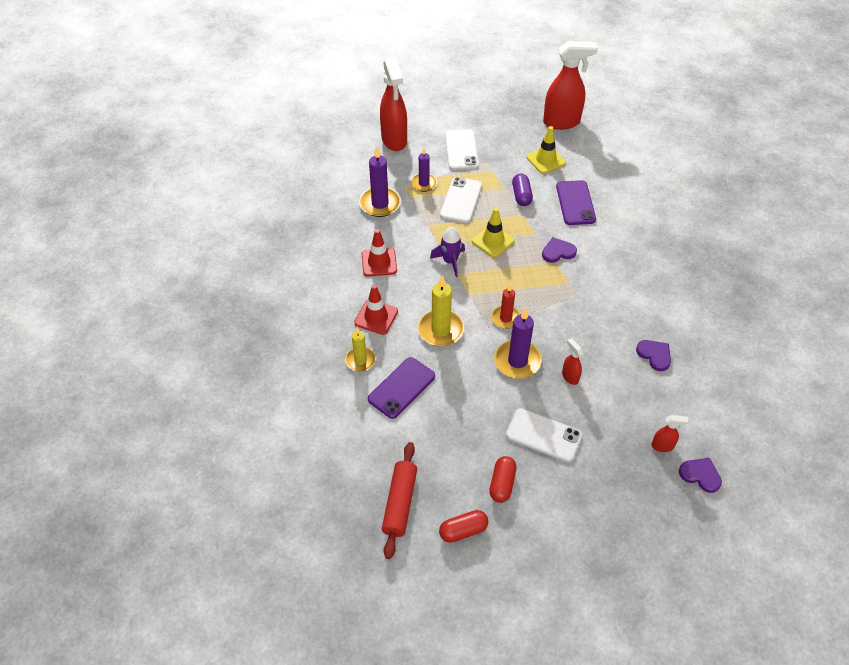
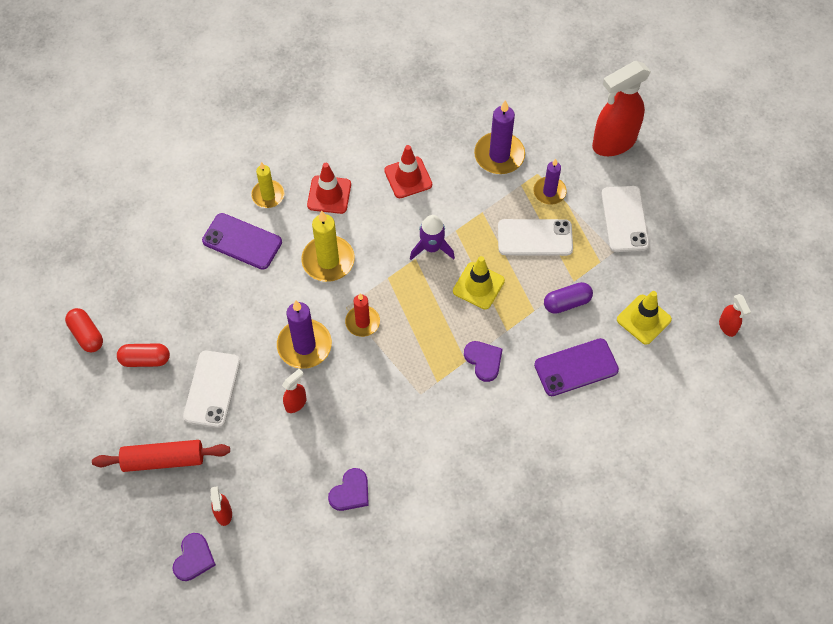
camera: 75 degrees right, 10 degrees up
(399, 503) = (107, 273): red rolling pin -> red rolling pin (163, 459)
(461, 150) = (624, 219): white phone -> white phone turned 75 degrees counterclockwise
(562, 122) = (727, 327): red spray bottle -> red spray bottle, size x0.45

